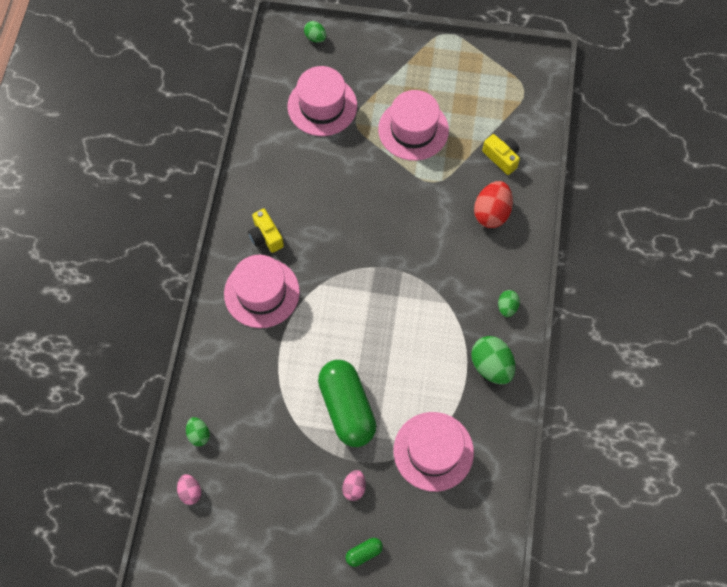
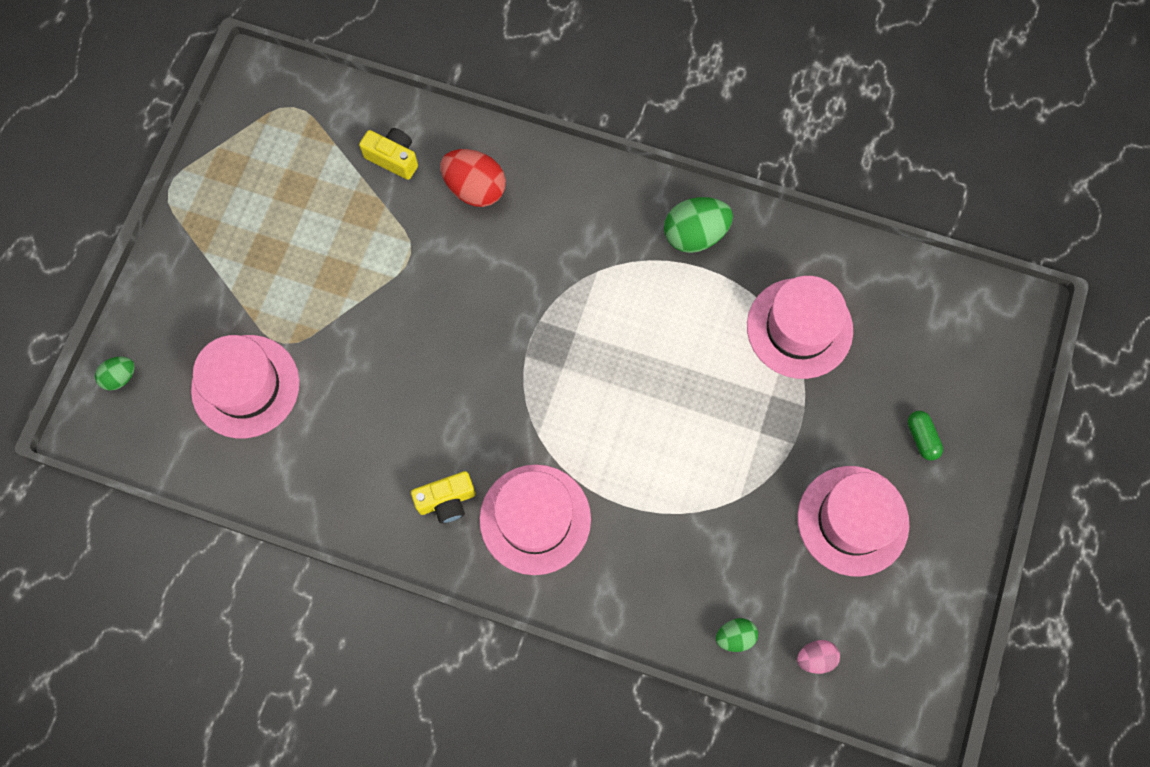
camera: 80 degrees left, 5 degrees up
(347, 408) = (725, 427): green capsule -> none
(354, 487) = (835, 436): pink egg -> none
(413, 129) = (319, 265): pink hat -> pink hat (853, 520)
(501, 158) = (393, 158): yellow camera -> yellow camera turned 60 degrees clockwise
(507, 307) = (616, 198): green egg -> none

